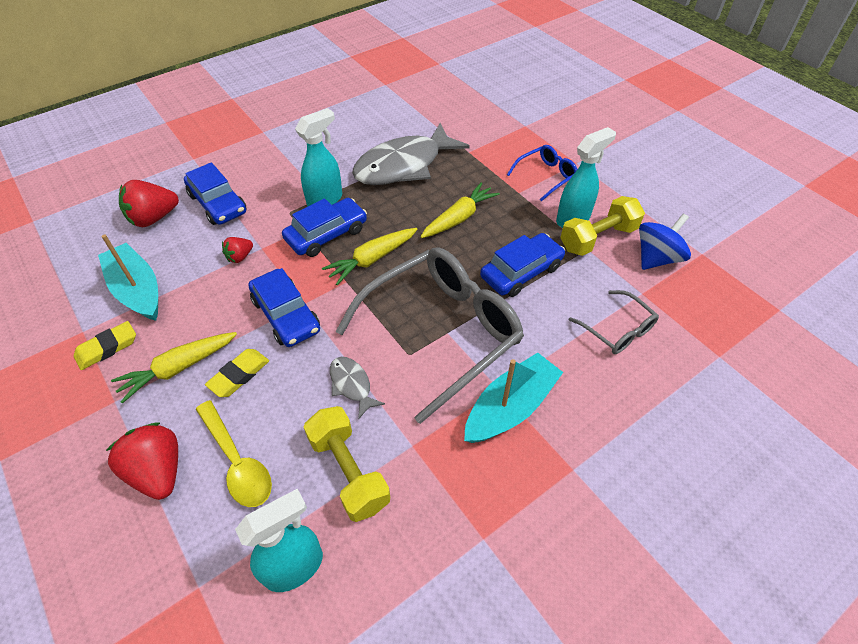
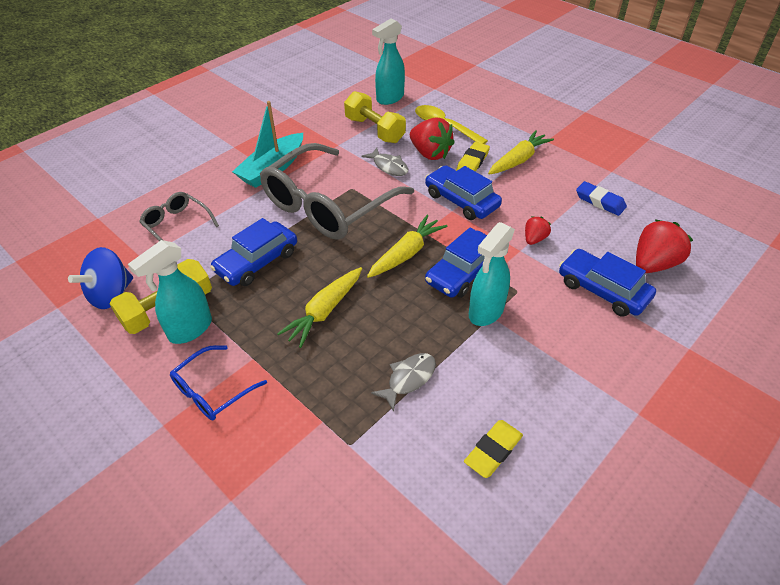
camera: 170 degrees right, 5 degrees down
(107, 348) = (581, 164): yellow eraser -> yellow eraser (493, 451)
(137, 290) = (600, 201): turquoise boat -> blue eraser
(158, 471) = (488, 118): red strawberry -> red strawberry (430, 153)
(403, 166) = (408, 379): grey fish -> grey fish, size x0.44

